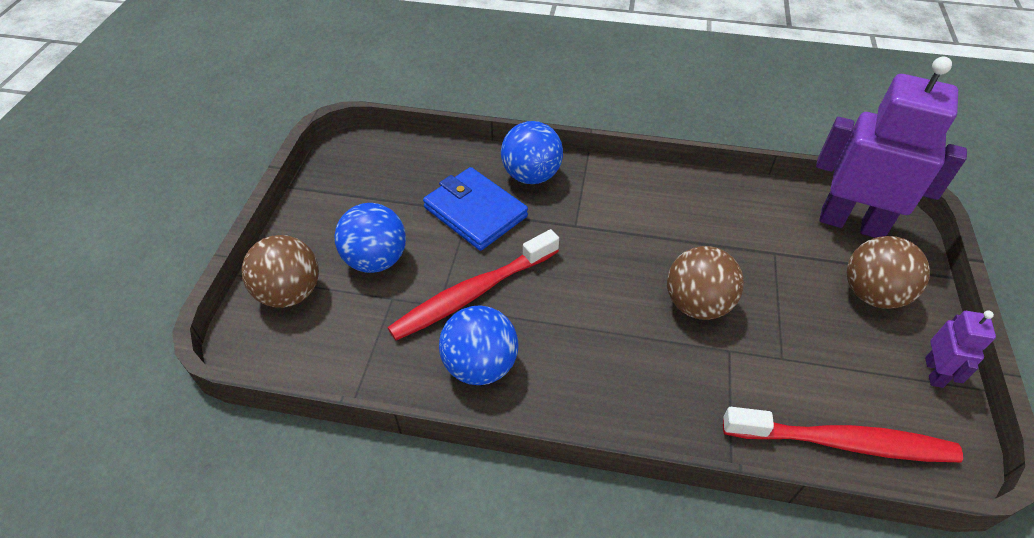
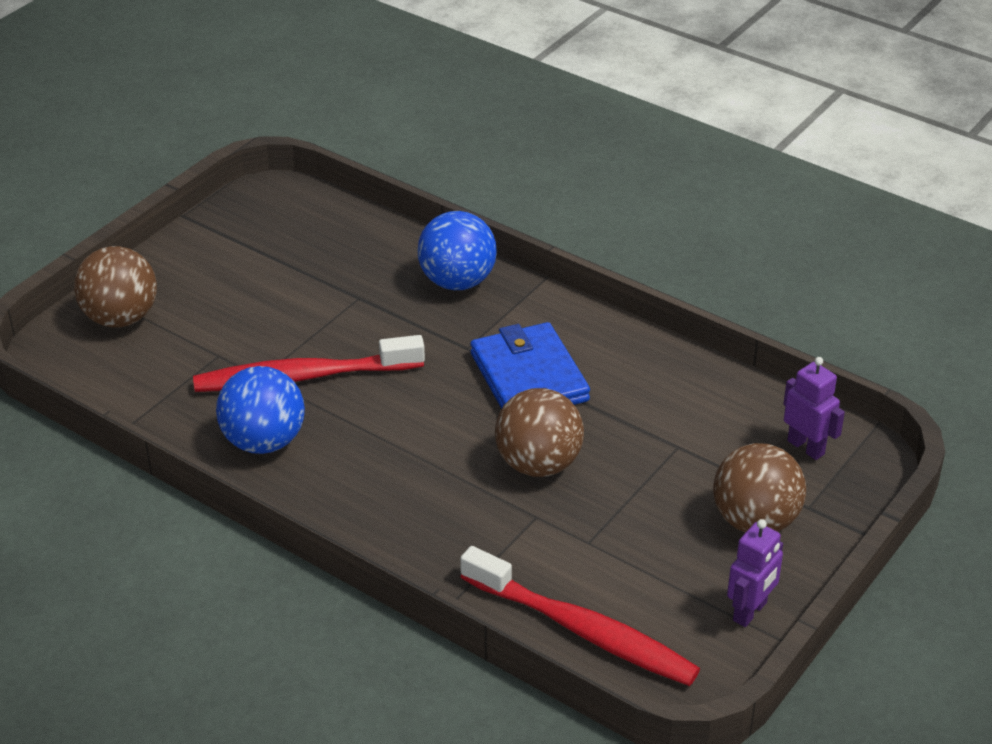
camera: 25 degrees right, 10 degrees down
(376, 260) = (225, 314): blue ball -> none
(475, 212) = (364, 300): blue wallet -> blue wallet (529, 377)
(852, 223) = (806, 447): purple robot -> purple robot, size x0.46

